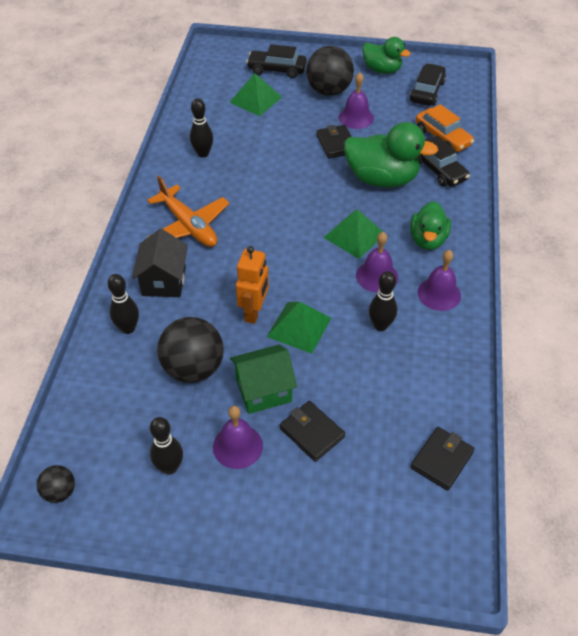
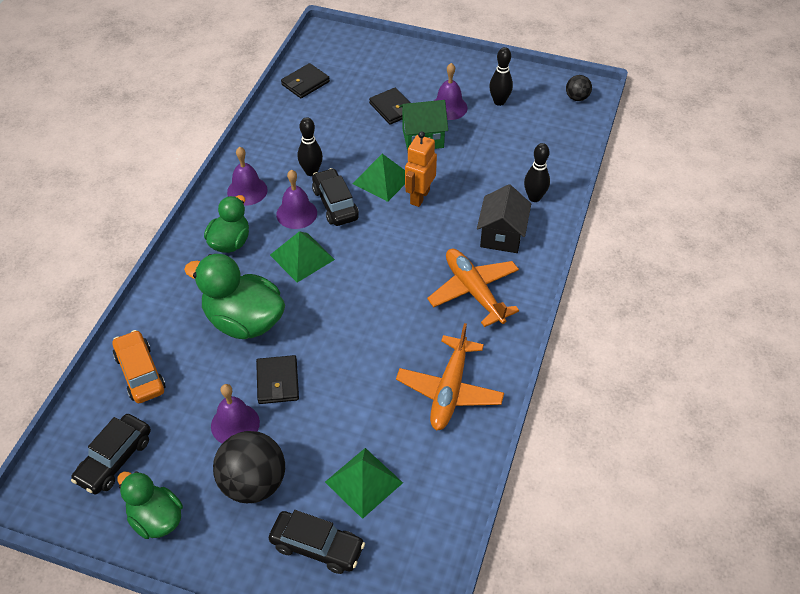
camera: 170 degrees left, 0 degrees up
(193, 368) = (478, 160): black ball -> none
(203, 153) = (449, 391): black bowling pin -> orange plane
(438, 169) = (172, 325): black car -> black car (335, 204)

